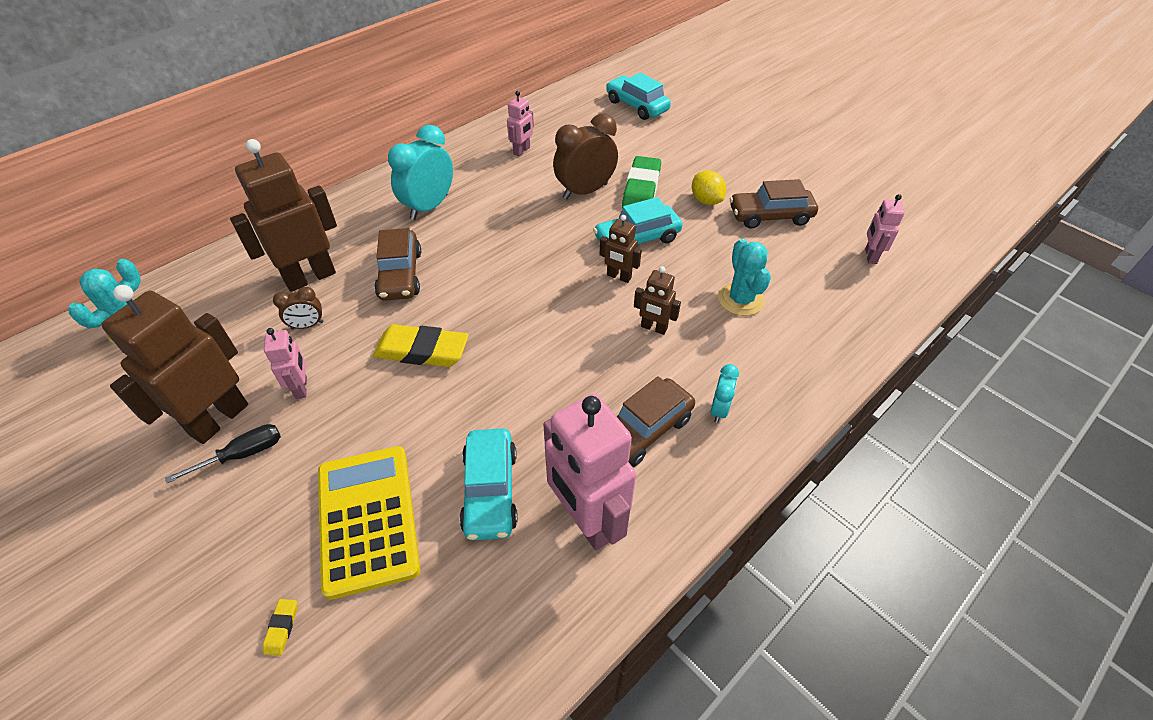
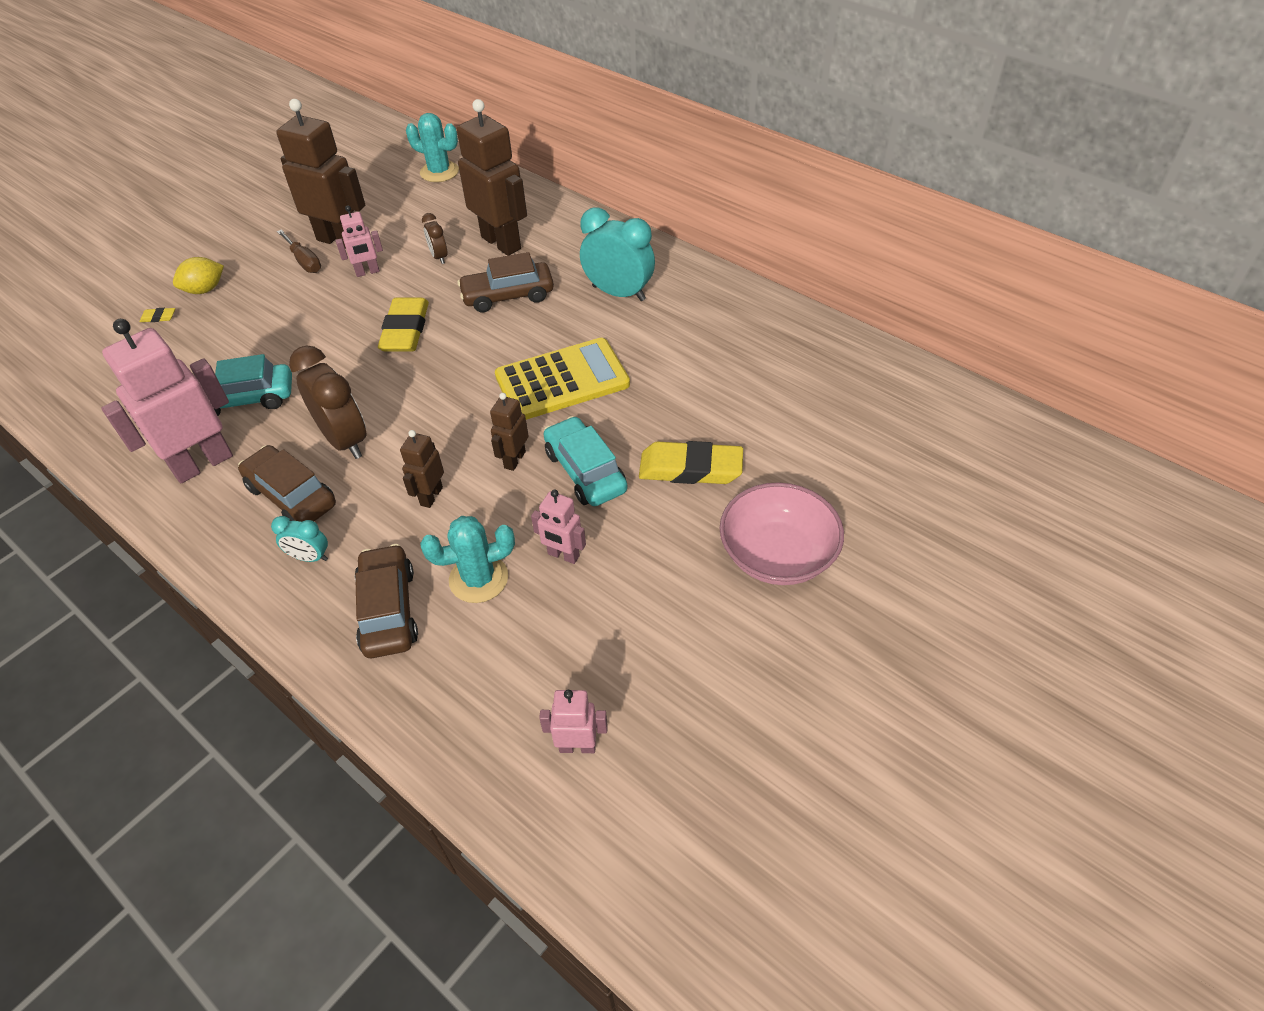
camera: 85 degrees right, 0 degrees up
(242, 455) = (304, 261): black screwdriver -> brown screwdriver
(367, 519) = (233, 337): yellow calculator -> yellow calculator (562, 380)
(522, 151) = (747, 347): pink robot -> pink robot (563, 555)
(585, 191) = (674, 414): brown clock -> brown clock (345, 440)
(636, 106) = (904, 449): turquoise car -> none
(641, 189) = (690, 468): green eraser -> yellow eraser
(706, 200) = (678, 540): yellow lemon -> yellow lemon (205, 290)
(719, 163) = (777, 555): none -> pink bowl
(770, 216) = (655, 617): brown car -> brown car (388, 610)

